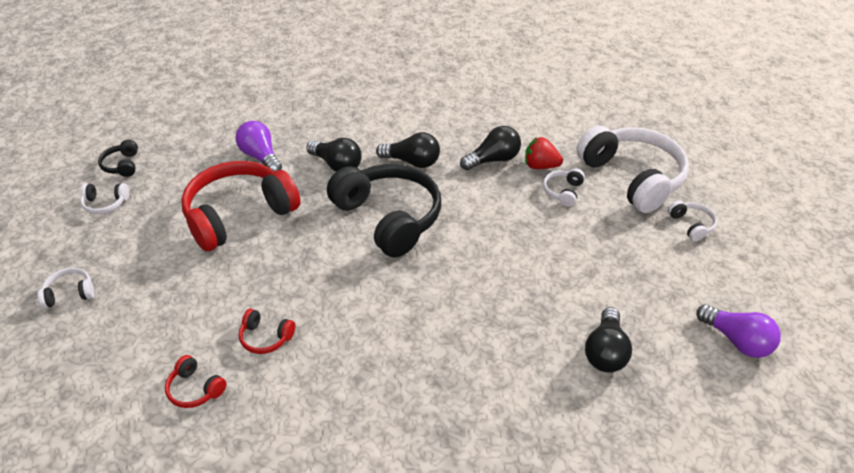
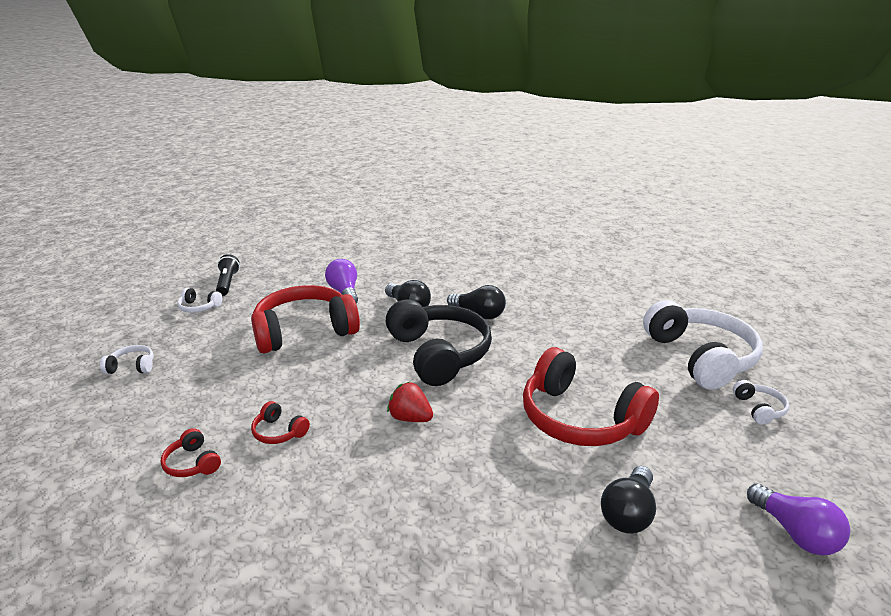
camera: 15 degrees right, 15 degrees down
(122, 165) = (227, 283): black headphones -> black flashlight
(493, 160) = (558, 323): black light bulb -> none
(540, 166) = (604, 334): red strawberry -> red strawberry (410, 418)
(542, 266) = (580, 419): none -> red headphones
(563, 191) = (621, 358): white headphones -> none

